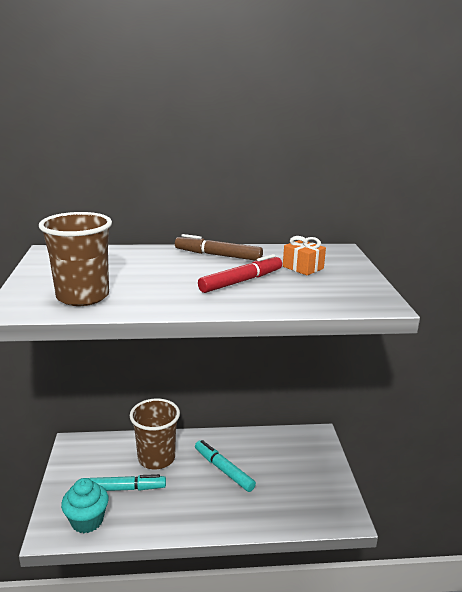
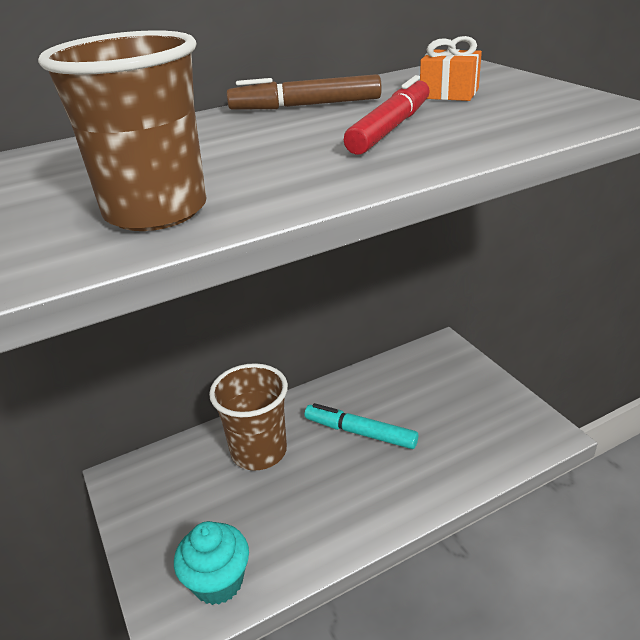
camera: 20 degrees left, 10 degrees up
(123, 489) = (240, 513): turquoise marker -> none

